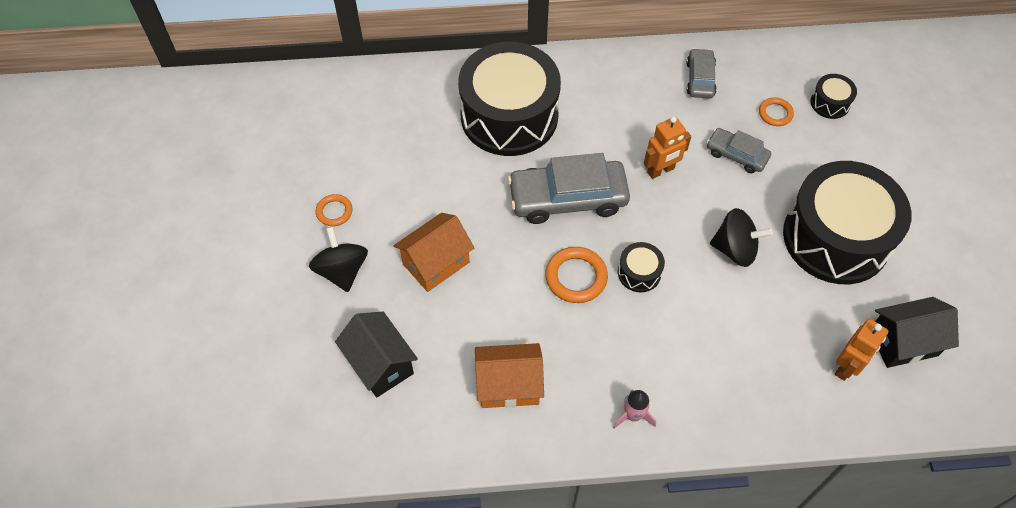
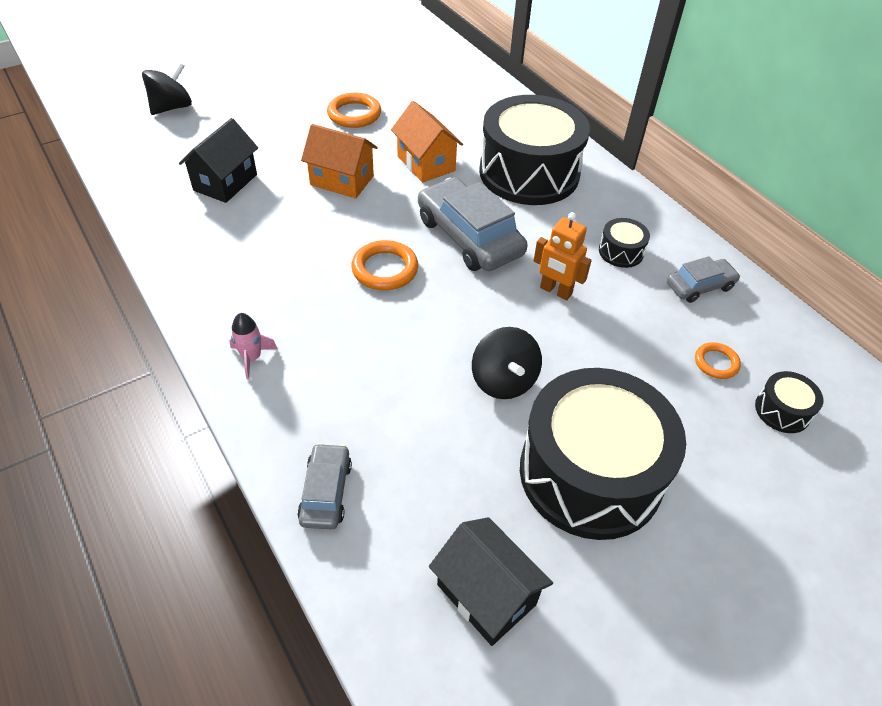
camera: 60 degrees right, 10 degrees down
(334, 212) = (354, 114): orange ring -> orange ring, size x1.63
(342, 271) = (301, 135): black spinning top -> black spinning top (172, 107)
(509, 385) = (242, 262): orange house -> orange house (426, 163)
(639, 273) = (420, 312): black drum -> black drum (621, 252)
(736, 155) = (628, 345): grey car -> grey car (326, 492)
(846, 367) = (413, 537): orange robot -> none

